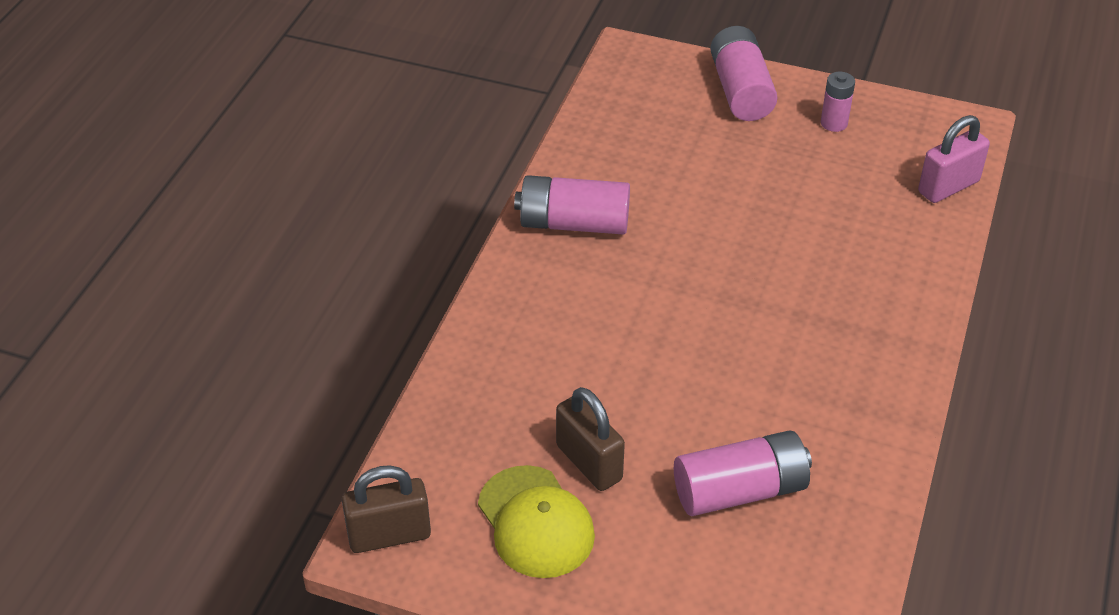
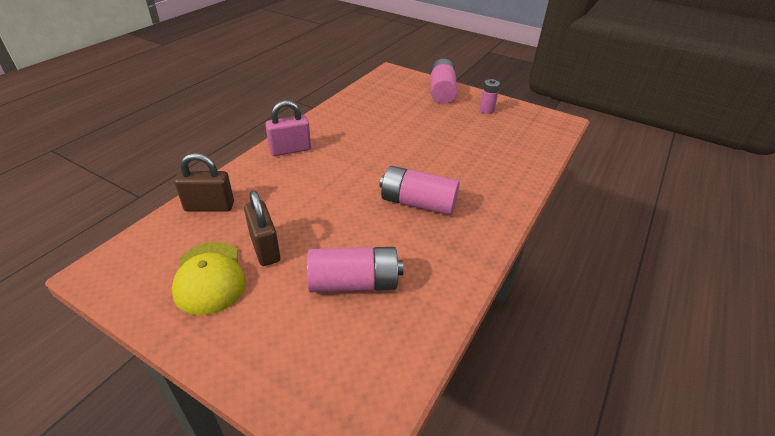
camera: 10 degrees right, 5 degrees down
(389, 535) = (113, 268): brown padlock -> brown padlock (209, 206)
(574, 223) = (326, 131): pink battery -> pink battery (418, 203)
(948, 187) = (543, 145): pink padlock -> pink padlock (290, 150)

